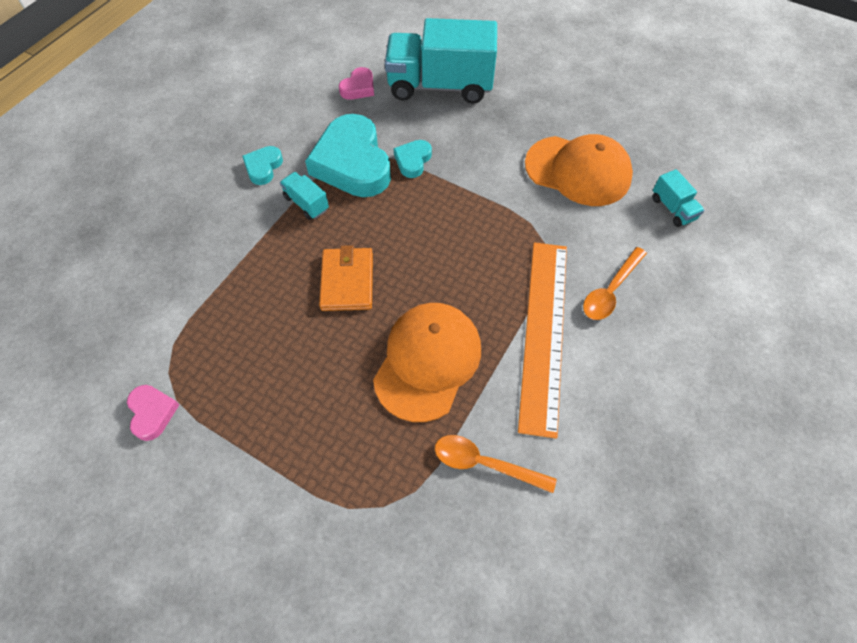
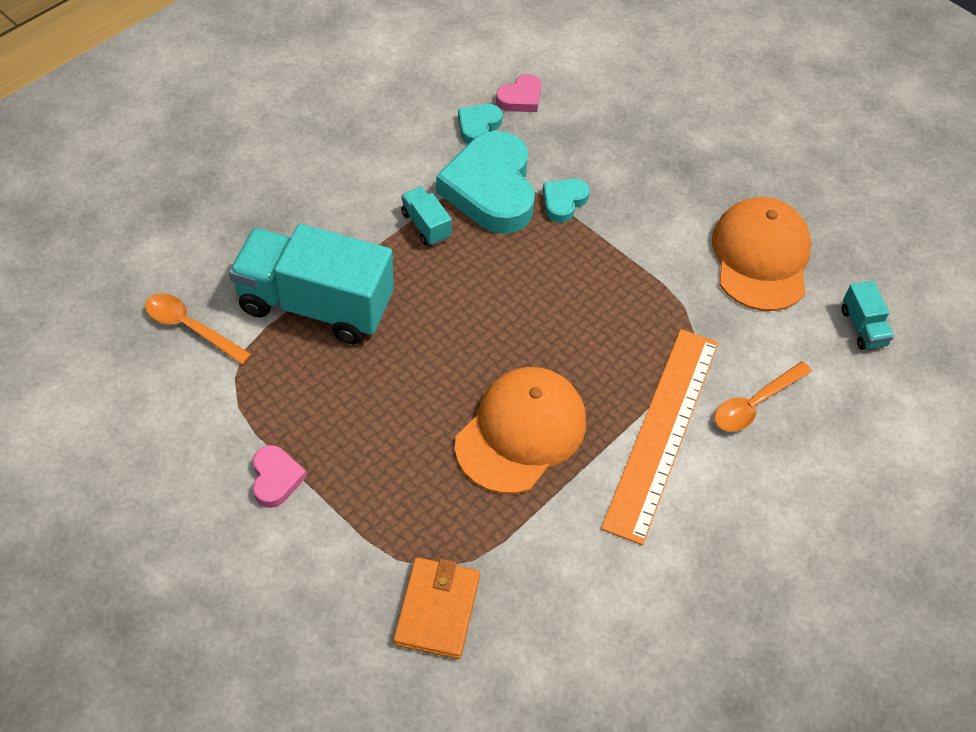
camera: 10 degrees right, 5 degrees down
(152, 413) = (211, 415): pink heart -> pink heart (276, 479)
(263, 167) = (385, 172): turquoise heart -> turquoise heart (478, 126)
(347, 281) = (452, 324): orange wallet -> orange wallet (437, 609)
(440, 86) = (621, 117): turquoise truck -> turquoise truck (315, 305)
(485, 463) = (555, 551): orange spoon -> orange spoon (190, 328)
(578, 171) = (761, 257): orange cap -> orange cap turned 120 degrees counterclockwise

